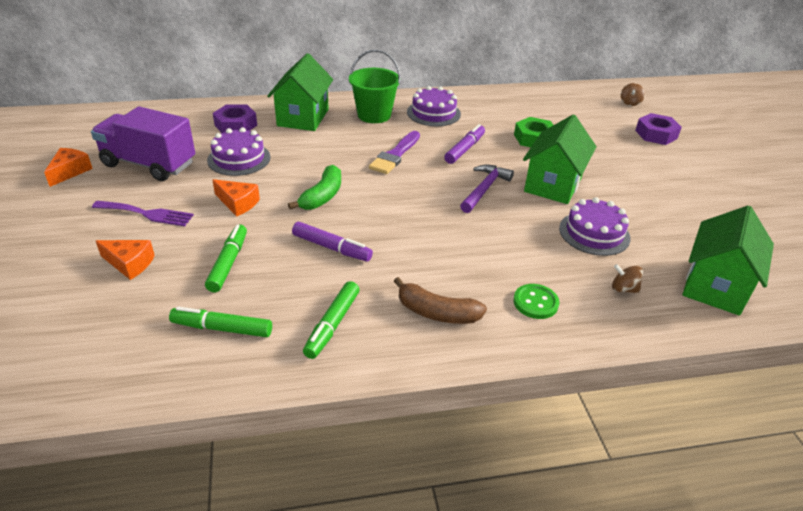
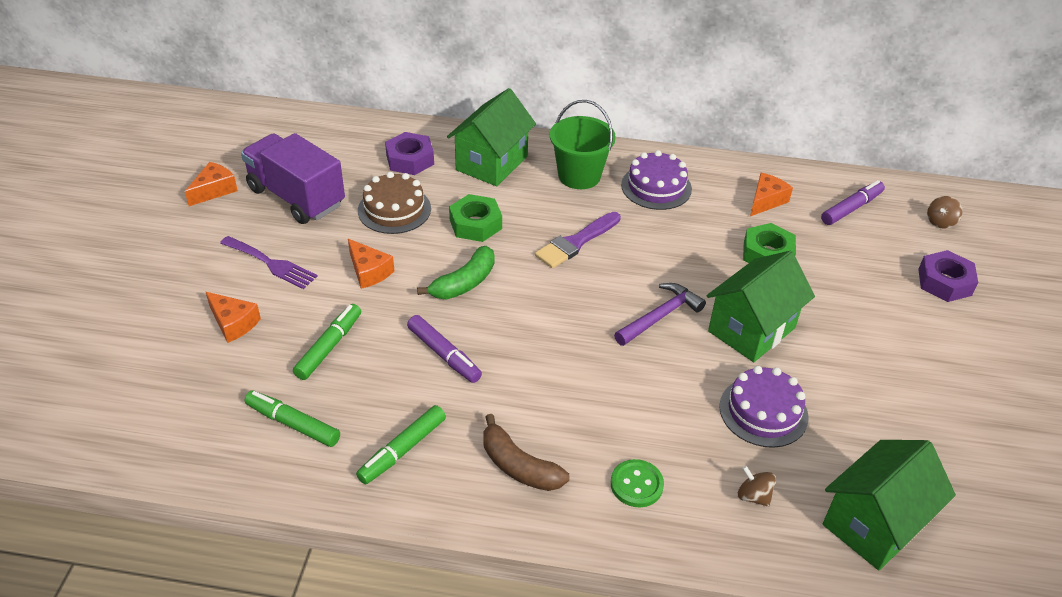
camera: 20 degrees right, 5 degrees up
(239, 158) = (394, 209): purple cake -> brown cake
(311, 157) = (475, 224): none -> green nut
(465, 149) = (667, 252): purple marker -> purple marker (851, 208)
(513, 109) = (766, 201): none -> orange cheese

